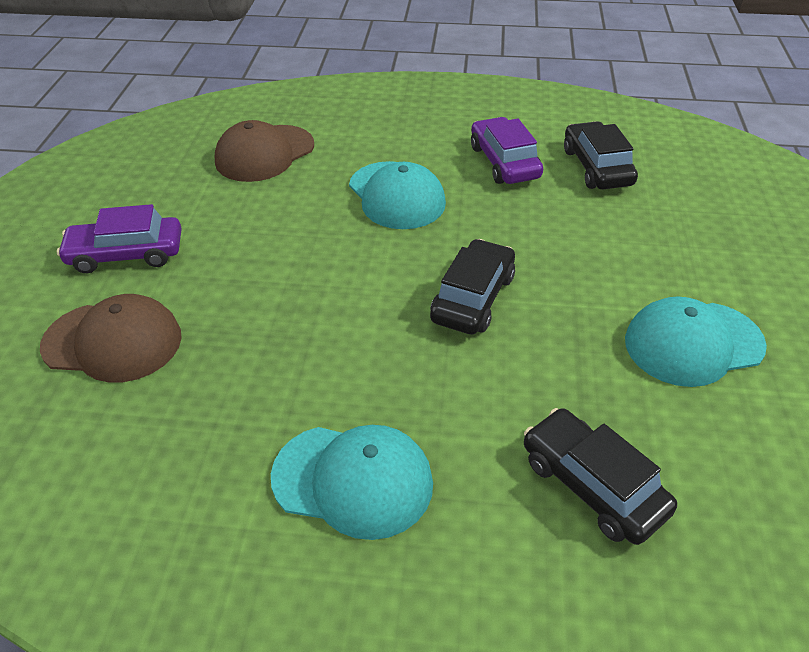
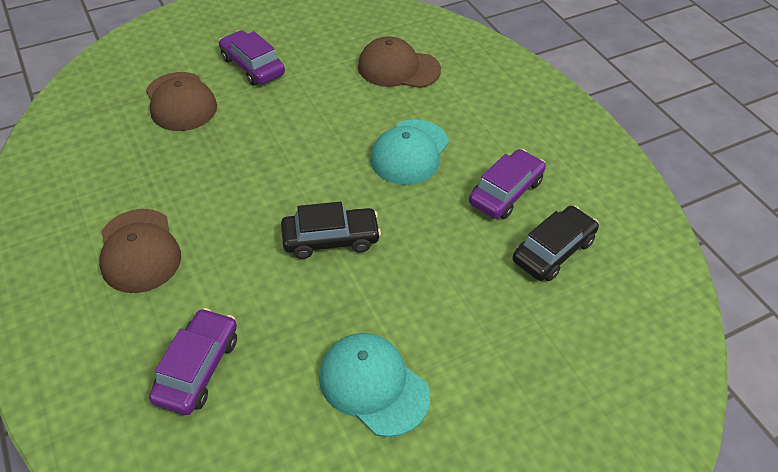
camera: 55 degrees right, 5 degrees up
(353, 480) = (139, 251): turquoise cap -> brown cap
(592, 485) = (197, 368): black car -> purple car

